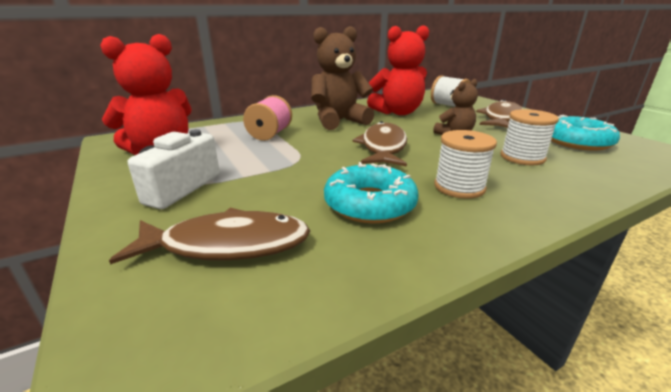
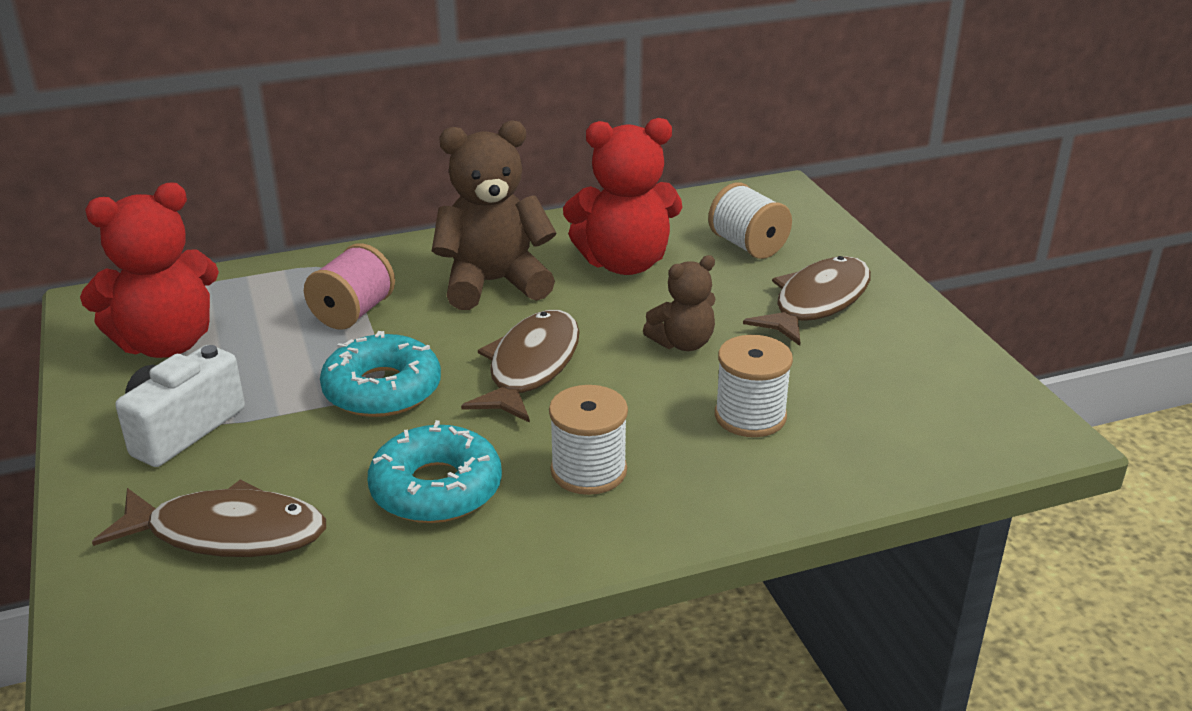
camera: 10 degrees right, 5 degrees up
(577, 142) = (892, 386): turquoise donut -> turquoise donut (382, 389)

